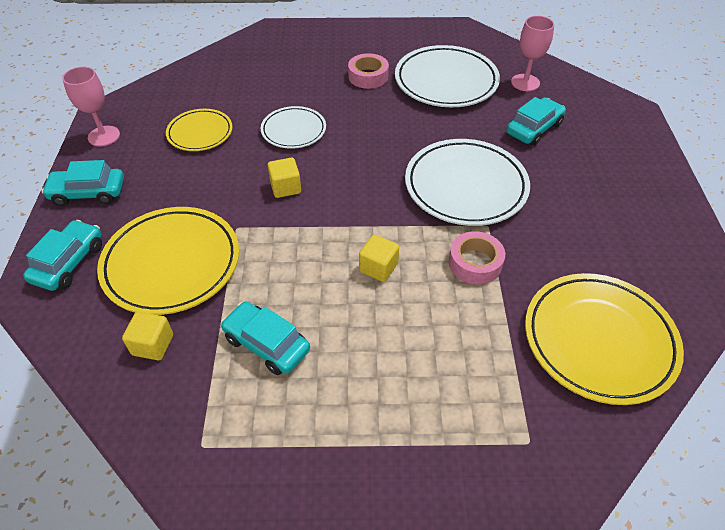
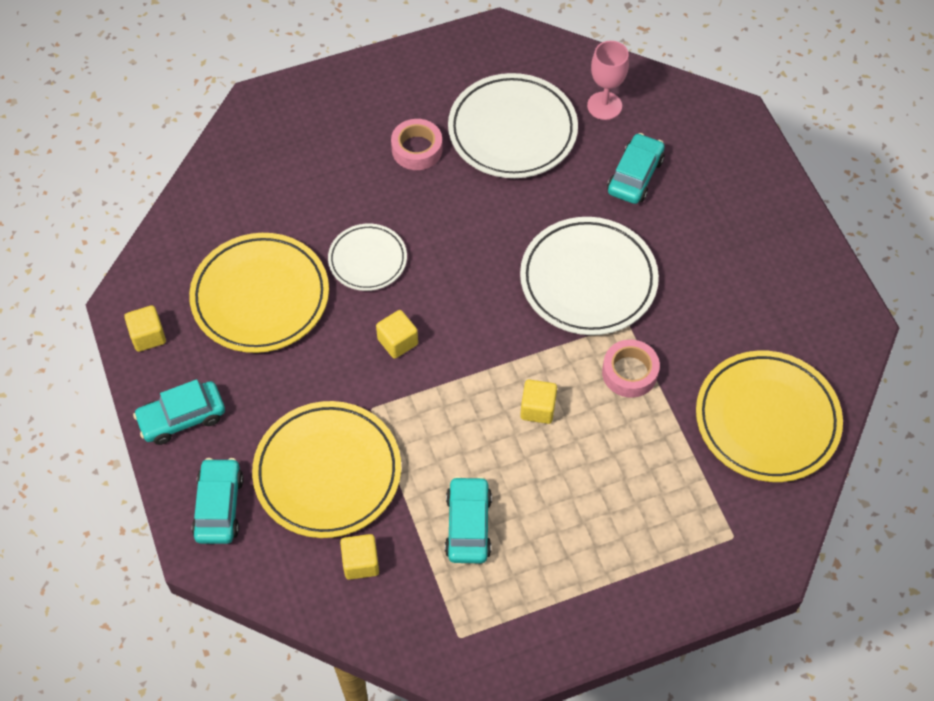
camera: 20 degrees left, 10 degrees up
(104, 136) = (148, 336): pink goblet -> yellow cube
(200, 133) = (260, 297): yellow plate -> yellow plate, size x1.73
(266, 344) = (468, 525): turquoise car -> turquoise car turned 75 degrees clockwise

